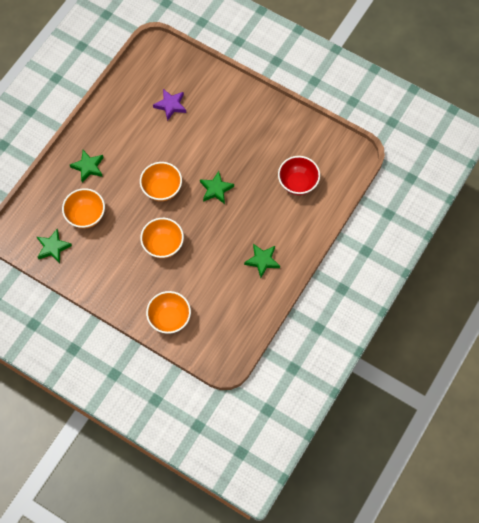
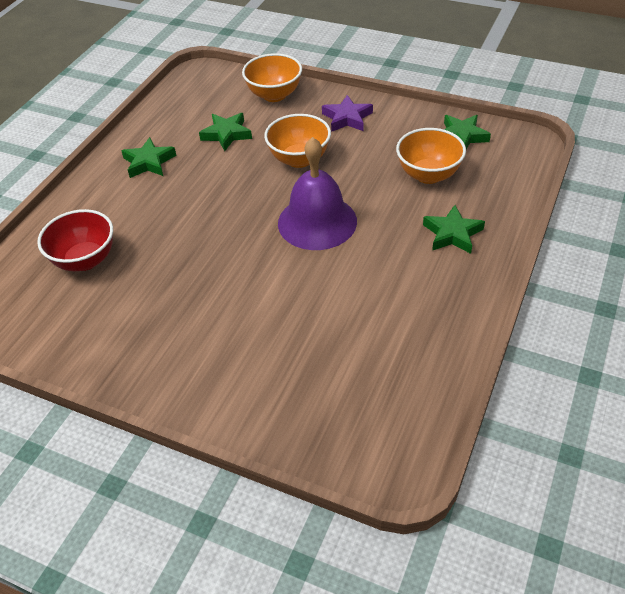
camera: 175 degrees right, 20 degrees down
(162, 189) = (317, 222): orange bowl -> purple bell
(170, 105) = (332, 351): purple star -> purple star (347, 118)
(216, 189) = (226, 234): green star -> green star (226, 134)

